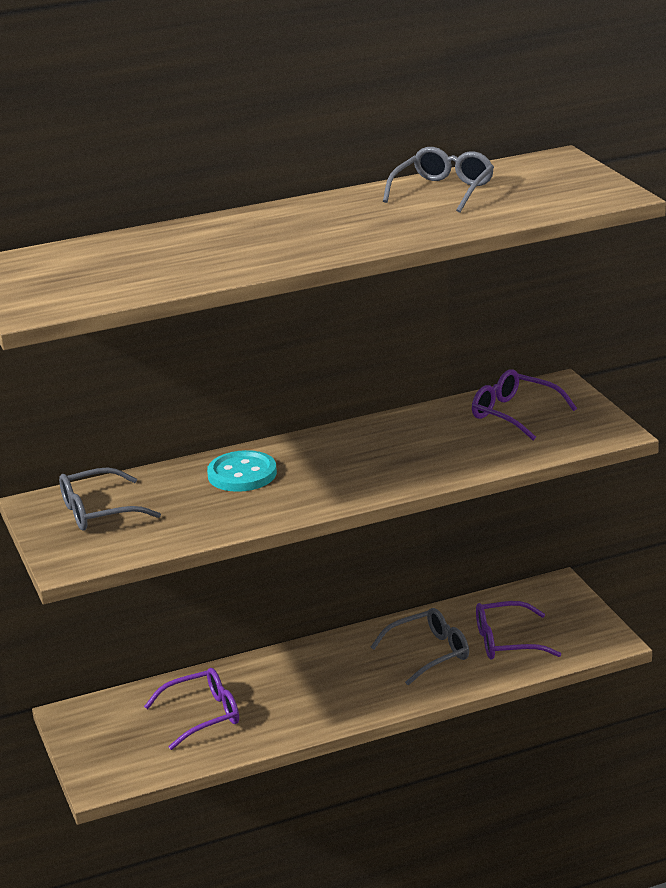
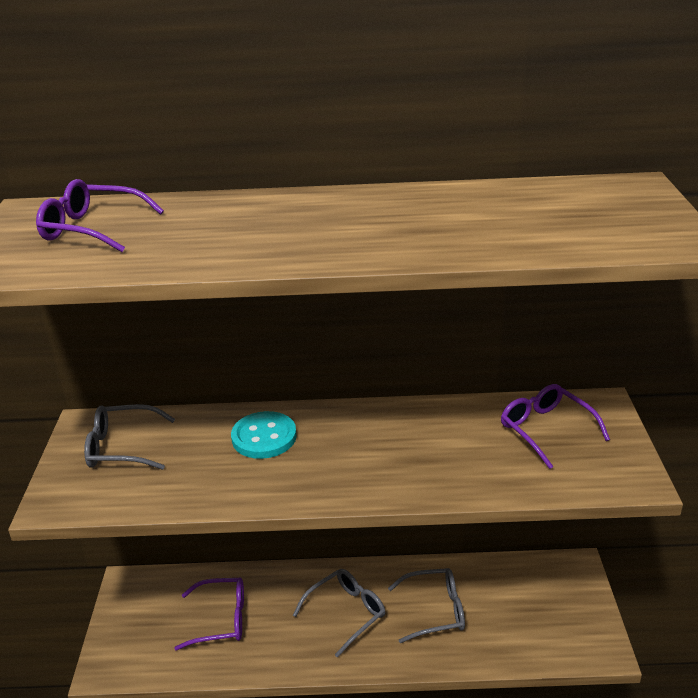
camera: 20 degrees right, 5 degrees up
(443, 191) = (492, 203): grey glasses -> grey glasses (346, 613)
(506, 642) = (507, 619): purple glasses -> purple glasses (92, 229)

